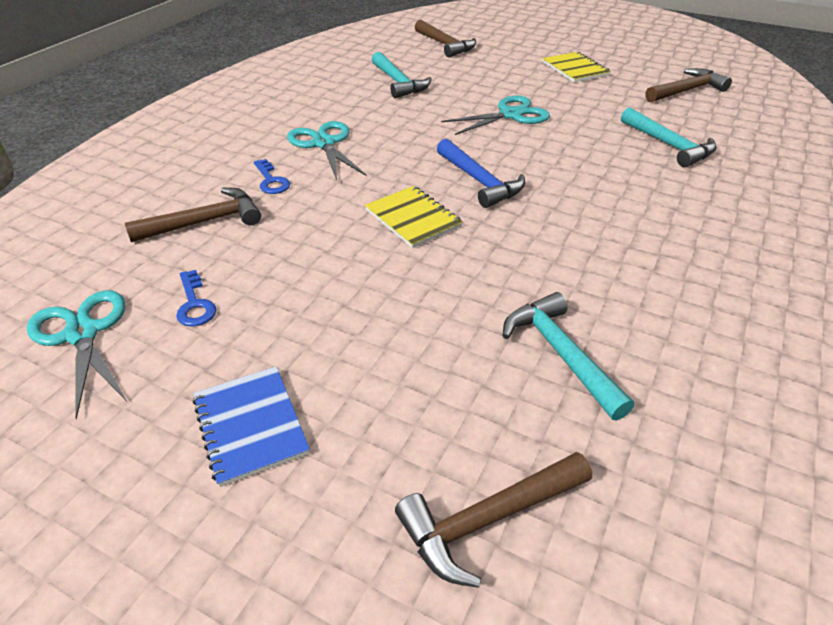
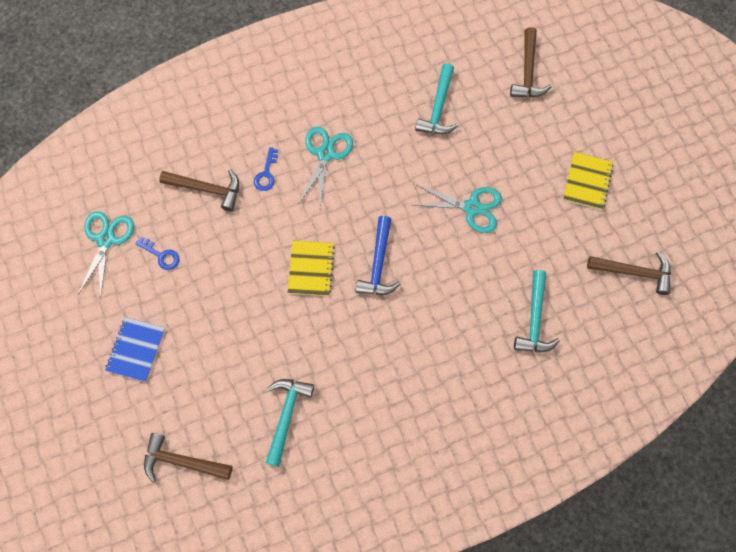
camera: 40 degrees right, 30 degrees up
(195, 304) = (161, 255): blue key -> blue key turned 75 degrees counterclockwise

